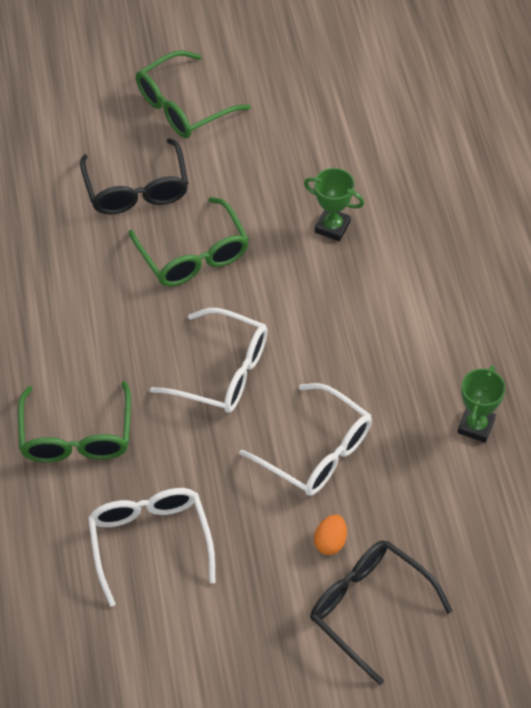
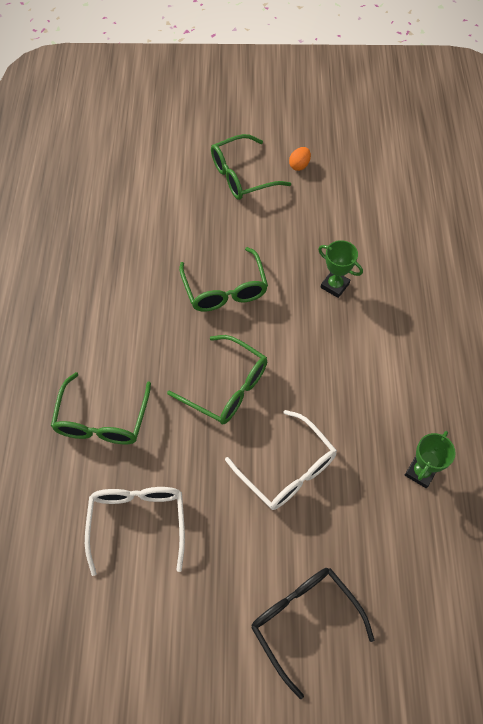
camera: 10 degrees right, 5 degrees up
(137, 189) = (194, 232): black glasses -> none
(223, 371) = (227, 387): white glasses -> green glasses
(330, 542) = (283, 552): orange egg -> orange egg (299, 165)

